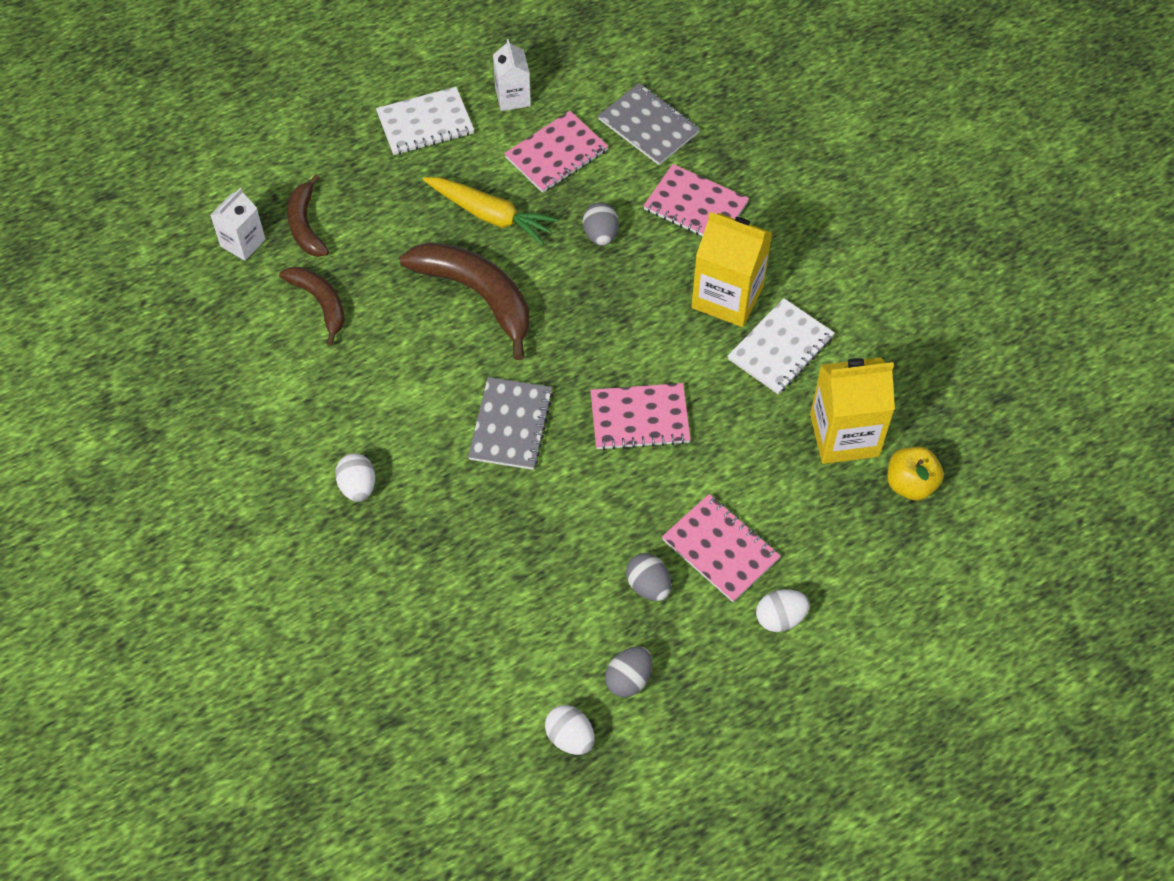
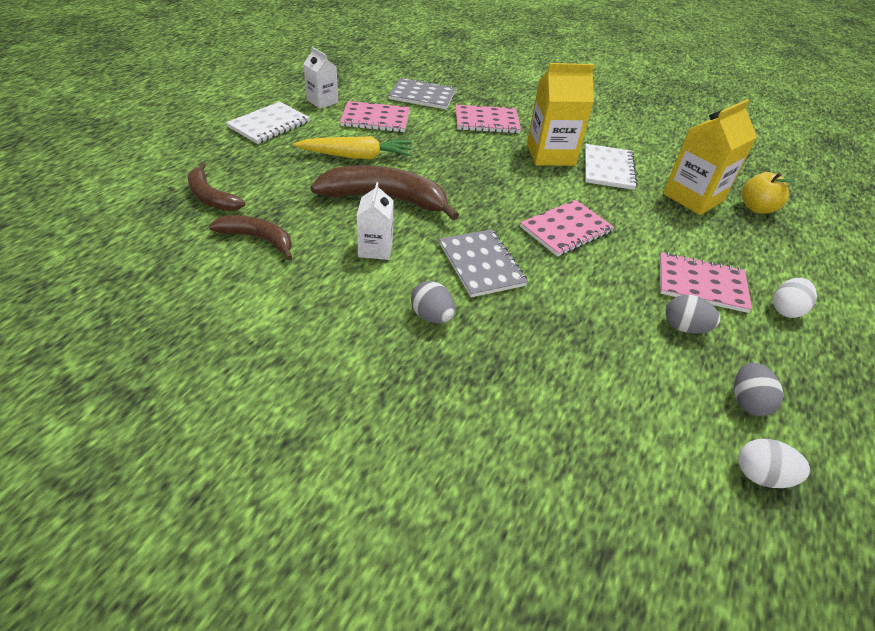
camera: 35 degrees left, 15 degrees down
(243, 243) = (158, 222): white carton -> white carton (375, 248)
(358, 486) = (392, 354): white egg -> none
(556, 154) = (375, 119): pink notebook -> pink notebook turned 75 degrees clockwise
(600, 235) = (442, 147): grey egg -> grey egg (432, 316)

